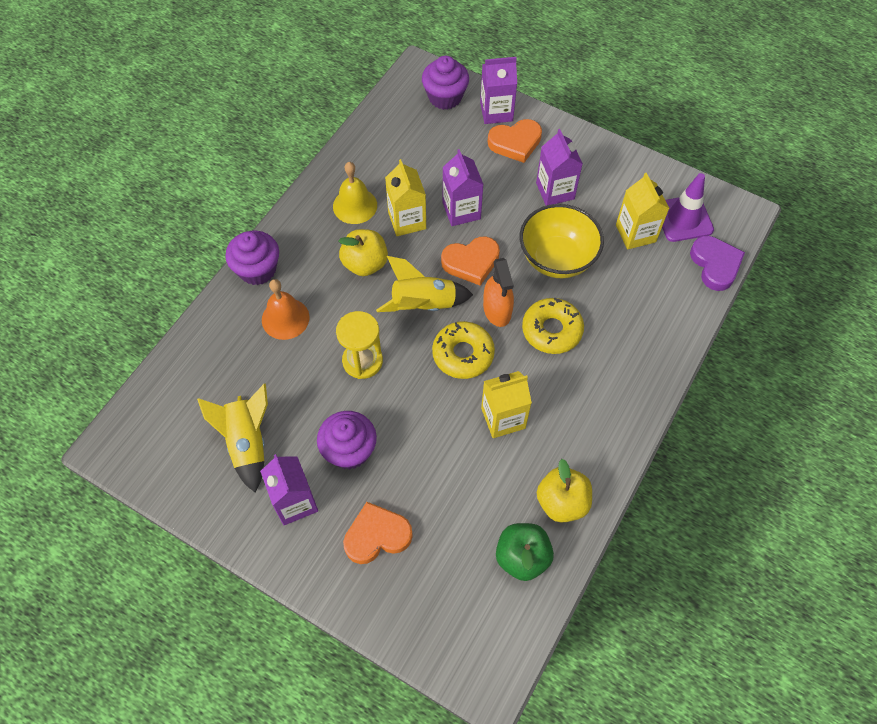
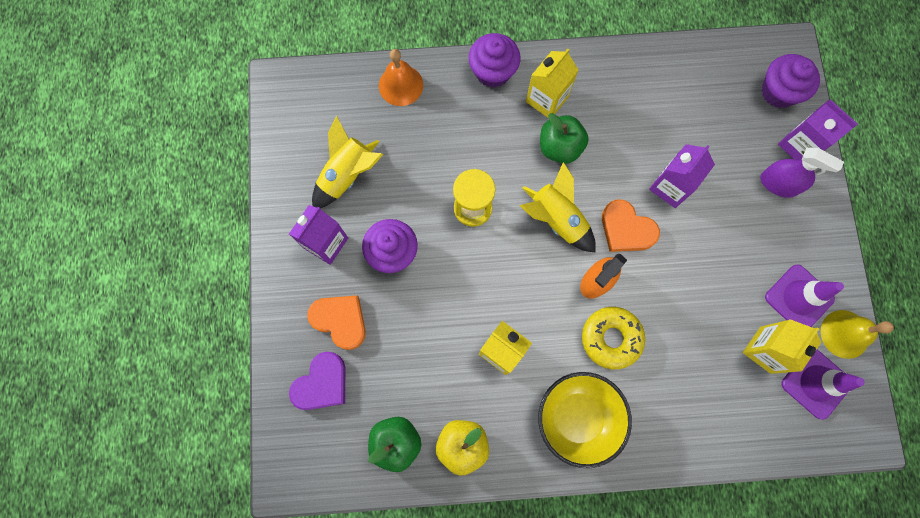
camera: 55 degrees right, 15 degrees up
(285, 318) = (466, 124): orange bell -> orange bell (401, 85)
(355, 205) = (608, 99): yellow bell -> yellow bell (845, 334)
(365, 264) = (560, 147): yellow apple -> green apple
(407, 220) = (626, 150): yellow carton -> yellow carton (547, 99)
(463, 354) = (535, 281): yellow donut -> none
(515, 143) = (778, 184): orange heart -> purple spray bottle
(555, 191) = (754, 251): purple carton -> none
(557, 259) = (685, 298): yellow bowl -> yellow bowl (577, 418)
(611, 187) = (799, 298): none -> purple traffic cone
(715, 265) = (787, 441): purple heart -> purple heart (322, 383)

